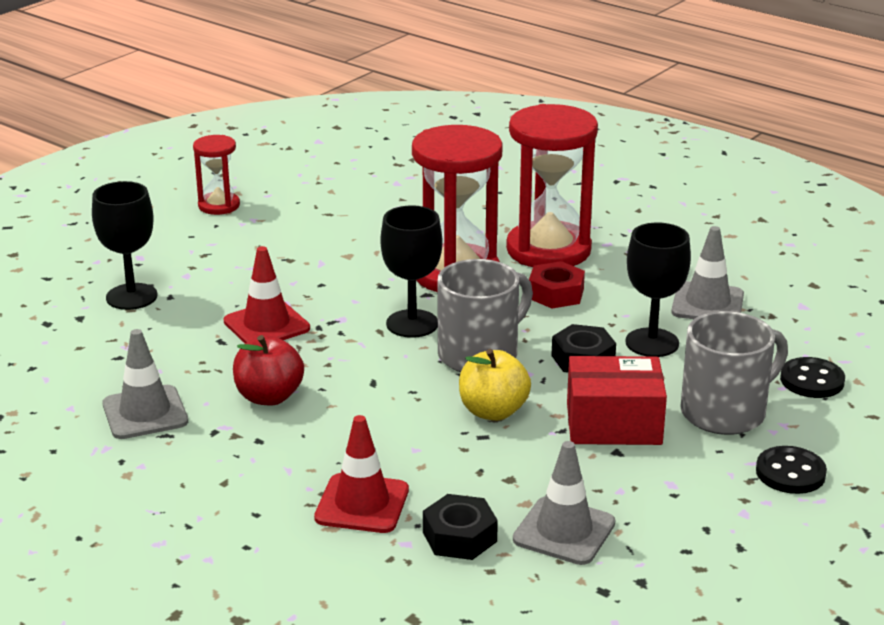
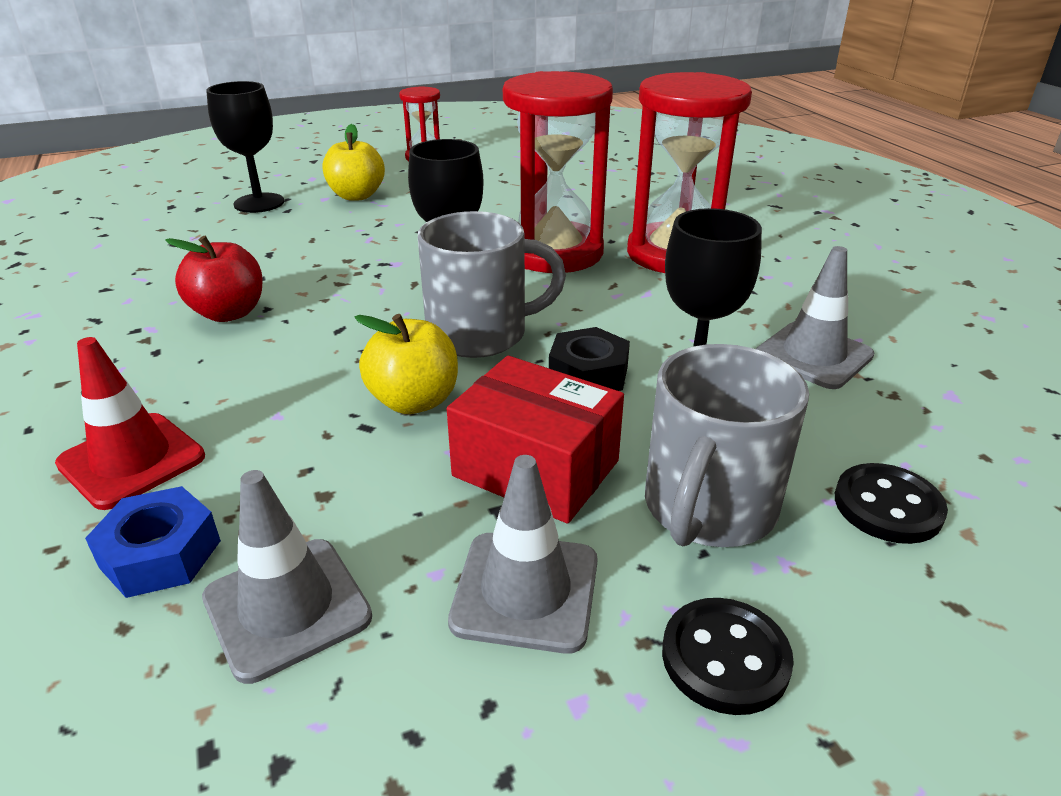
camera: 30 degrees right, 5 degrees up
(145, 413) = (113, 295): grey traffic cone -> grey traffic cone (525, 591)
(214, 265) = (356, 196): none -> yellow apple
(266, 325) = (324, 251): red traffic cone -> none
(459, 537) = (160, 554): black nut -> blue nut
(556, 293) = (636, 296): red nut -> none
(725, 412) = (708, 508): grey mug -> grey mug turned 120 degrees clockwise

